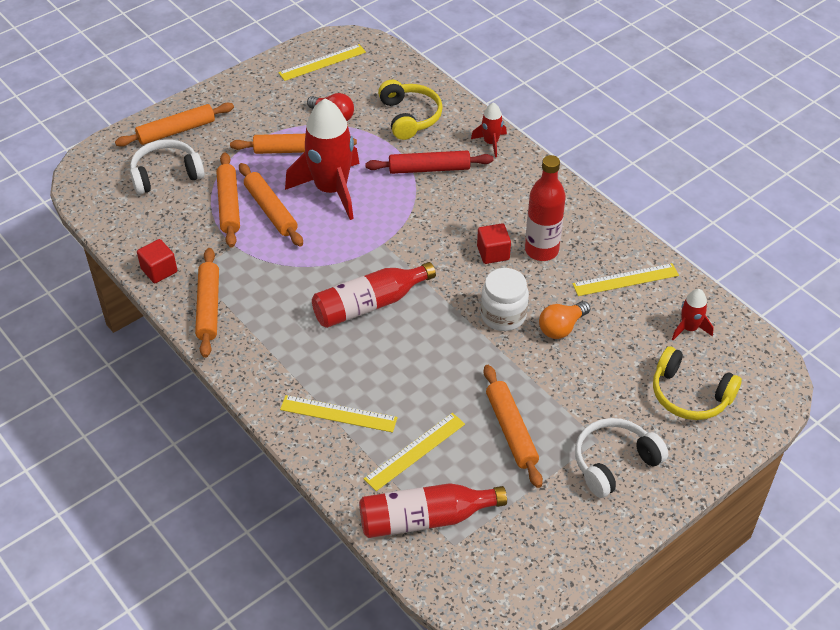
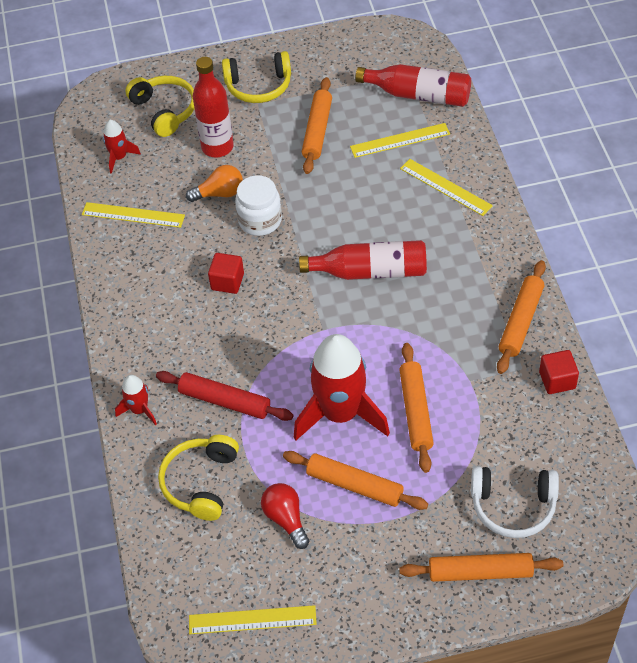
camera: 150 degrees left, 5 degrees up
(229, 205) = (457, 435): orange rolling pin -> none
(541, 250) = (182, 268): red bottle -> red bottle (217, 147)
(614, 462) = (258, 86): white headphones -> yellow headphones

